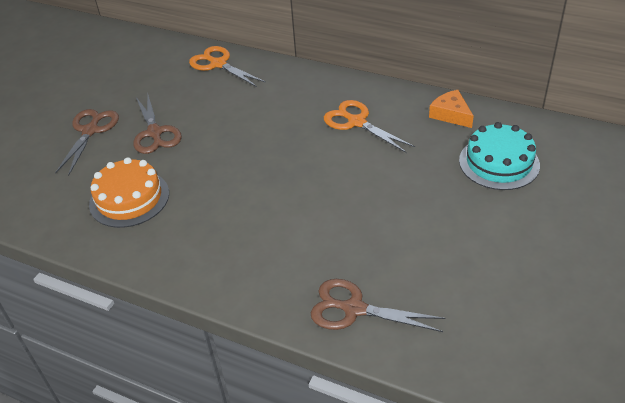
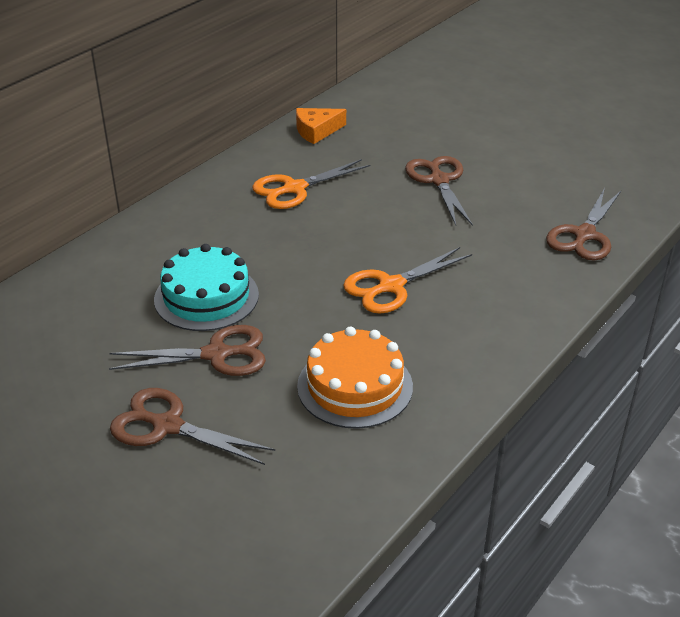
camera: 80 degrees left, 5 degrees down
(218, 64) = (82, 280): orange scissors -> orange scissors (391, 286)
(406, 198) = (439, 180): none -> brown scissors
(499, 163) = (407, 122): turquoise cake -> turquoise cake (206, 297)

